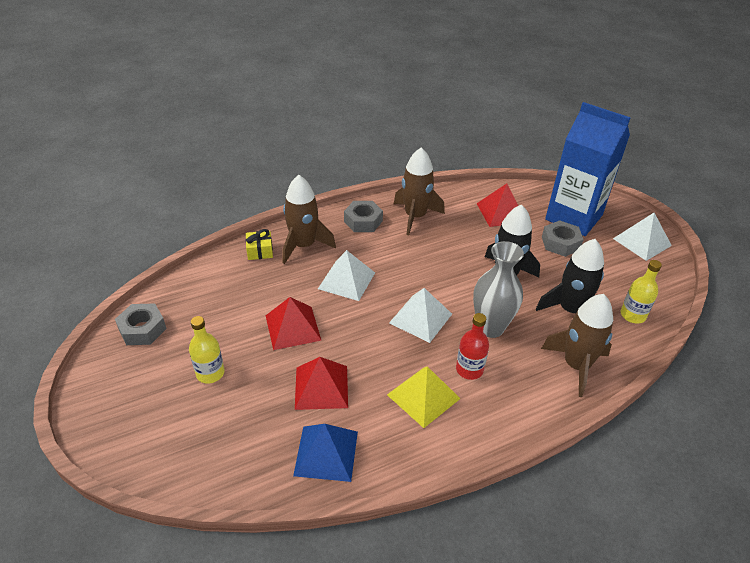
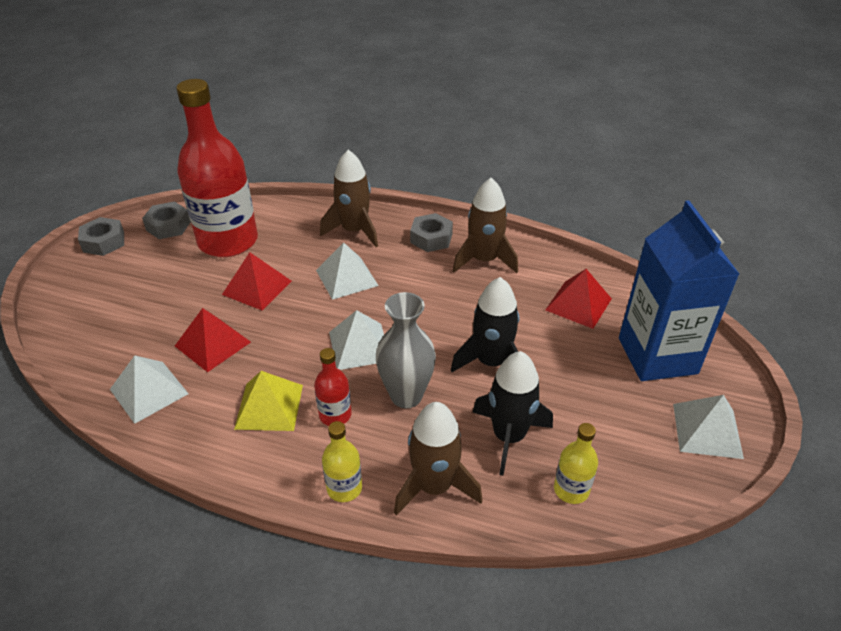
camera: 45 degrees right, 0 degrees up
(210, 373) = (163, 283): yellow bottle -> yellow bottle (344, 488)
(216, 309) = (228, 241): none -> red bottle
(260, 251) = (317, 216): yellow gift -> none
(326, 453) = (149, 391): blue pyramid -> white pyramid
(560, 243) = (599, 370): grey nut -> grey nut (104, 242)

